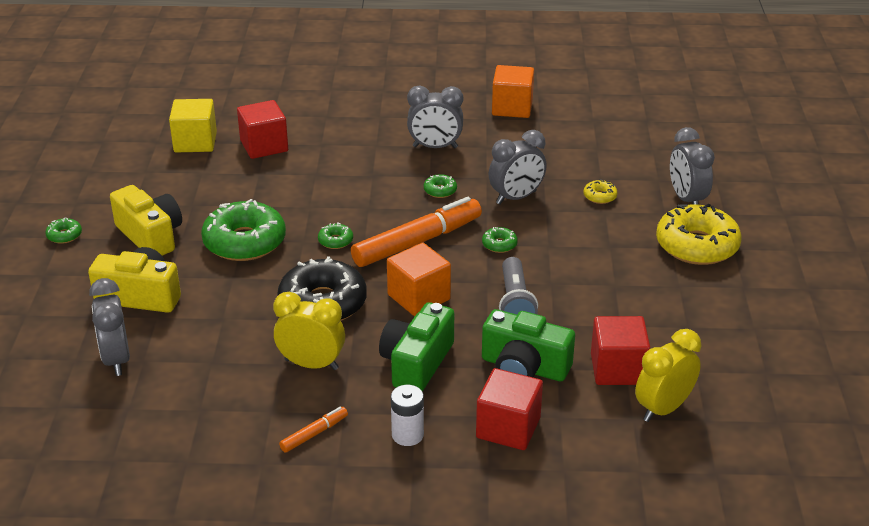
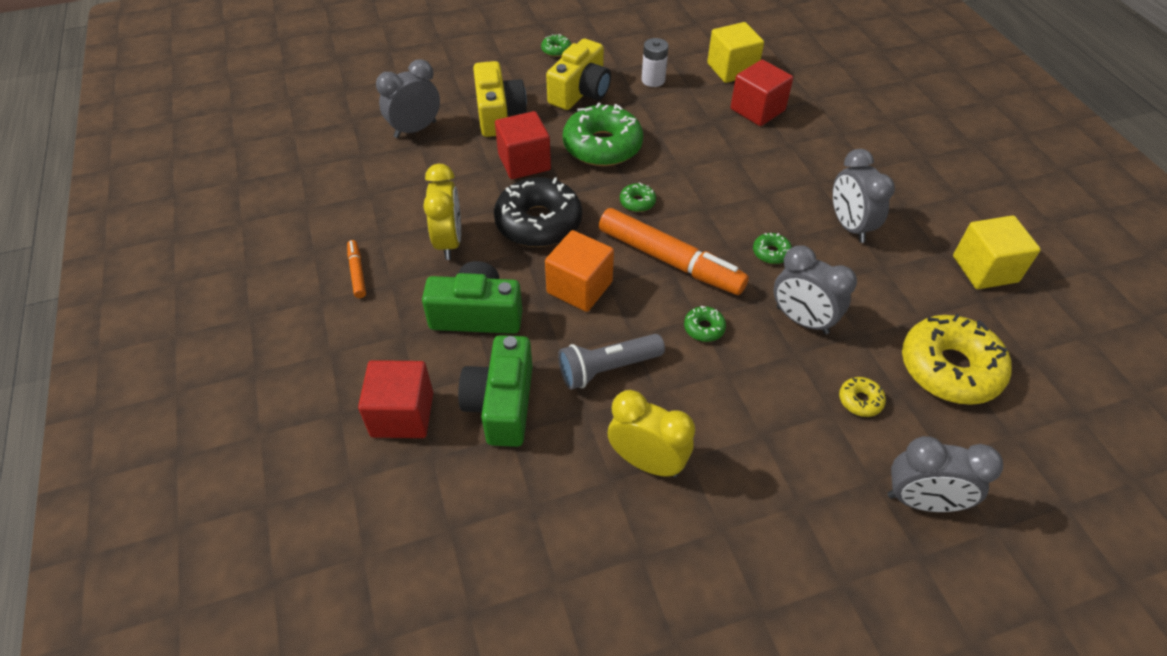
camera: 70 degrees right, 15 degrees up
(314, 434) = (357, 272): orange marker -> orange marker turned 135 degrees counterclockwise
(407, 435) = (372, 337): white battery -> white battery (653, 80)
(512, 108) = (985, 269): orange cube -> yellow cube
(617, 369) = (530, 495): red cube -> red cube (524, 162)
(663, 408) = (476, 559): yellow clock -> yellow clock (647, 462)
(686, 199) = (921, 501): grey clock -> grey clock turned 135 degrees counterclockwise
(697, 246) = (821, 535): yellow donut -> yellow donut (949, 368)

